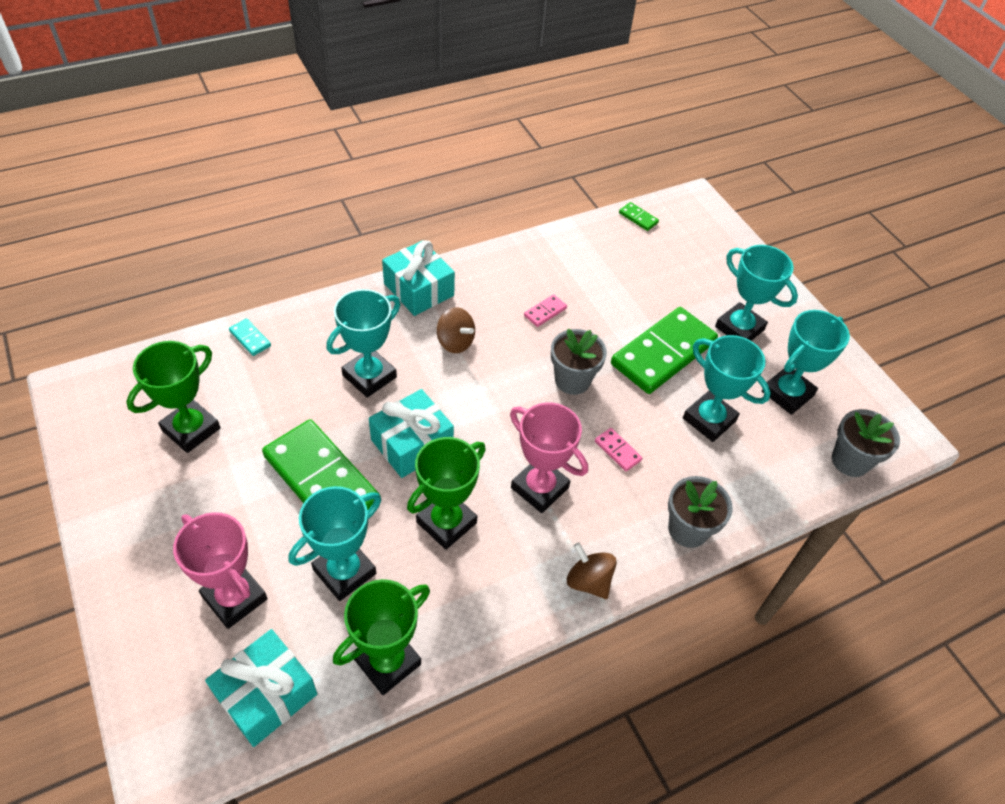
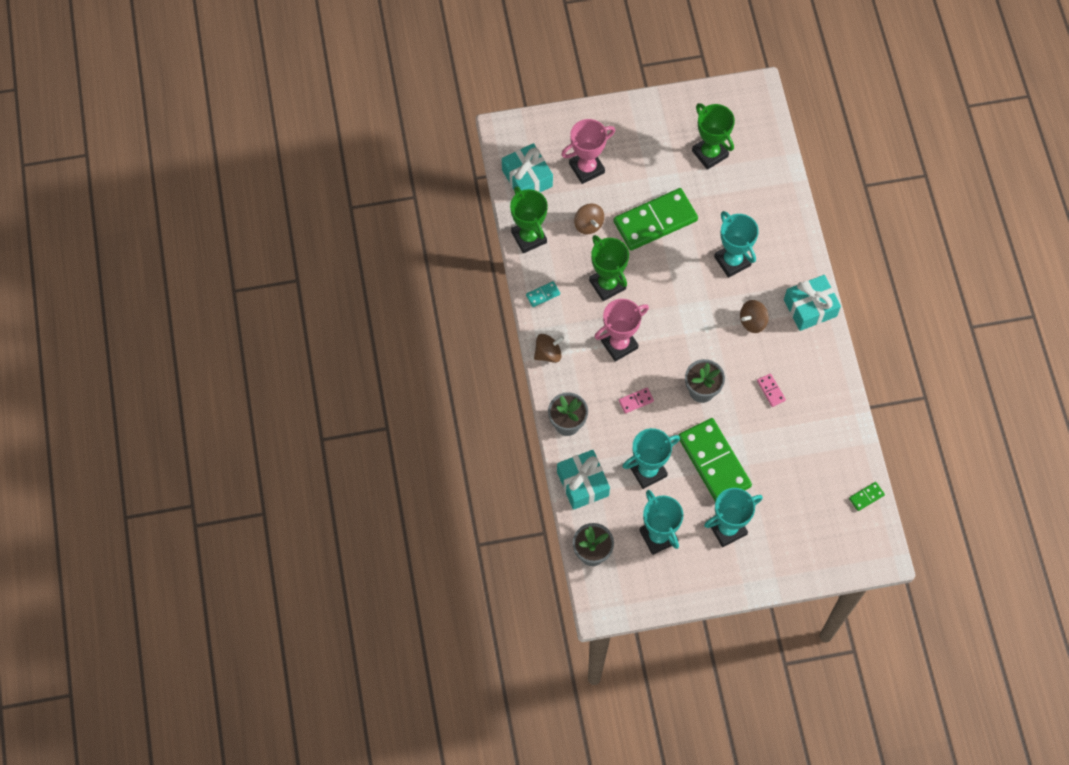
camera: 110 degrees right, 15 degrees up
(250, 338) = (781, 193): turquoise domino -> turquoise domino (543, 295)
(344, 571) = (588, 224): turquoise trophy -> brown spinning top
(412, 443) = (670, 276): turquoise gift -> turquoise gift (582, 484)

